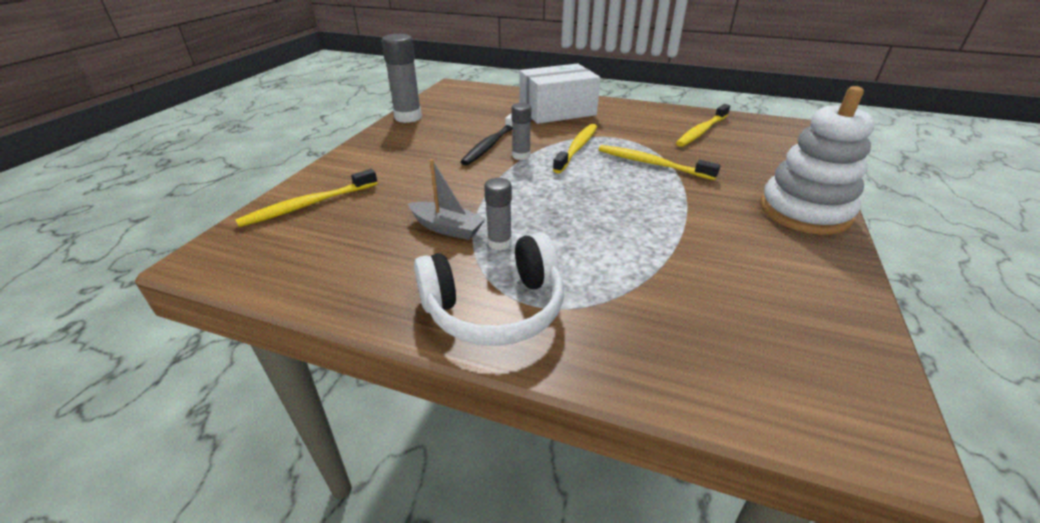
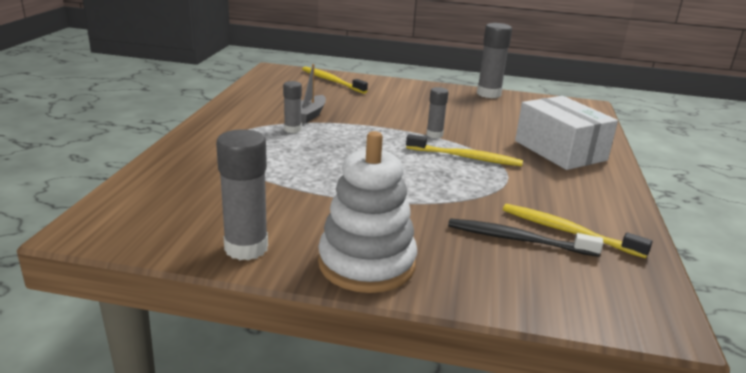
camera: 80 degrees right, 10 degrees down
(491, 144) = (452, 123): black toothbrush -> black toothbrush (518, 239)
(495, 308) = (224, 129): white headphones -> none
(652, 164) = (448, 191): yellow toothbrush -> none
(825, 277) = (246, 248): none -> grey glue stick

